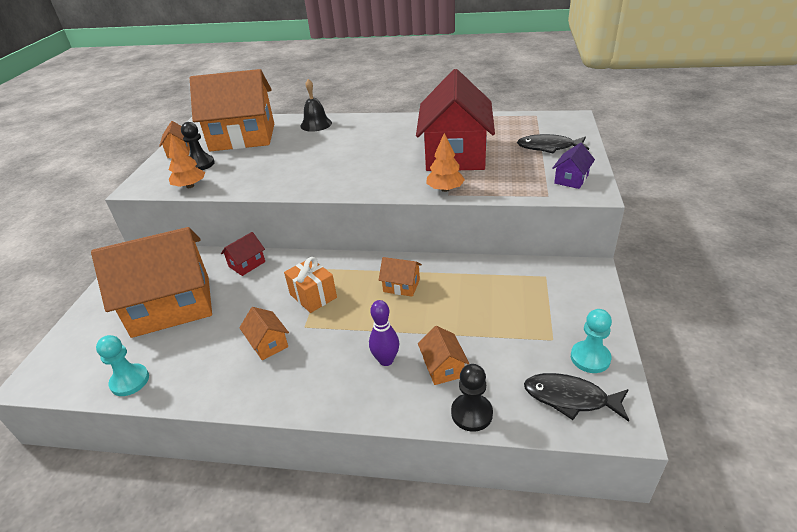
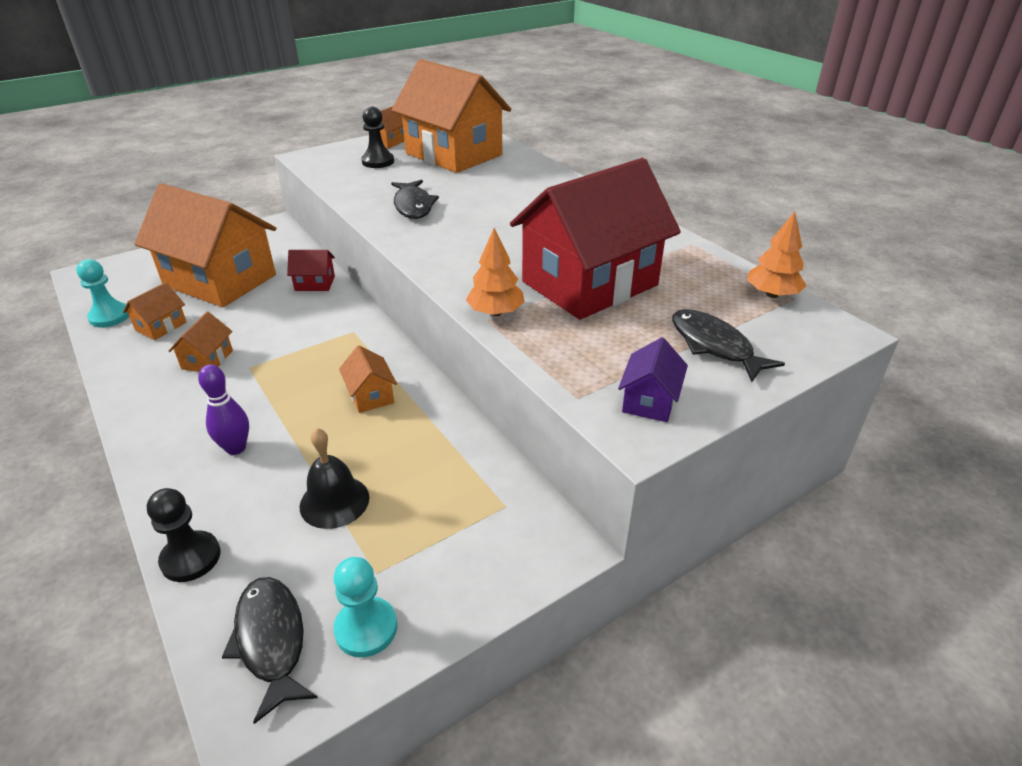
camera: 45 degrees right, 0 degrees up
(190, 186) = (334, 176): orange tree -> orange tree (772, 294)
(285, 172) = (413, 206): none -> black fish
(313, 296) = (300, 347): orange gift -> none
(316, 124) = (534, 174): black bell -> black bell (334, 501)
(443, 367) = (253, 497): orange house -> orange house (161, 326)
(571, 179) = (649, 401): purple house -> purple house turned 60 degrees counterclockwise

